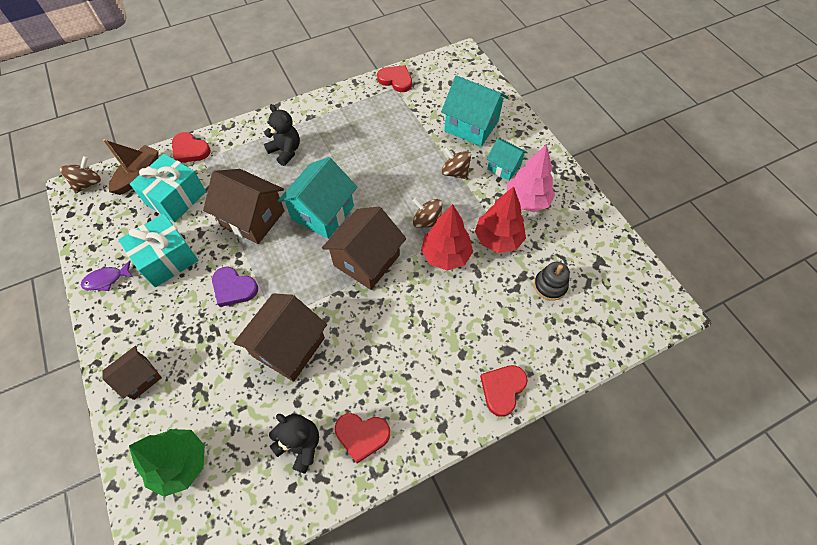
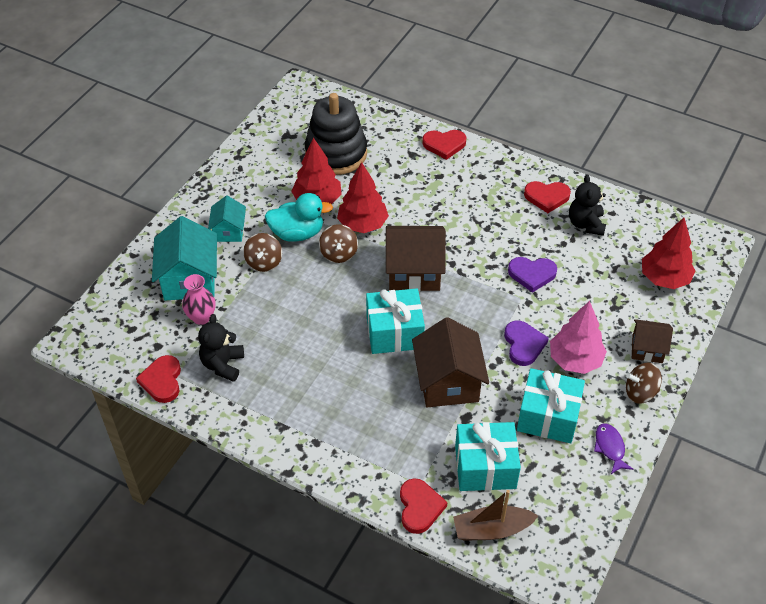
camera: 125 degrees left, 10 degrees down
(88, 183) = (544, 570): brown spinning top -> brown spinning top (640, 392)
(106, 279) = (610, 447): purple fish -> purple fish turned 135 degrees counterclockwise
(180, 463) = (664, 279): green tree -> red tree
(286, 151) = (347, 414): black teddy bear -> black teddy bear (223, 364)
(288, 347) = (532, 274): brown house -> purple heart
(322, 213) = (394, 332): turquoise house -> turquoise gift
(362, 435) = (546, 197): red heart -> red heart turned 120 degrees clockwise
(431, 117) = (201, 317): none -> pink vase
(469, 207) = (297, 233): none -> turquoise duck
(526, 201) = (259, 200): pink tree -> pink tree (575, 360)
(550, 286) = (336, 153): black stacking toy -> black stacking toy, size x2.05

